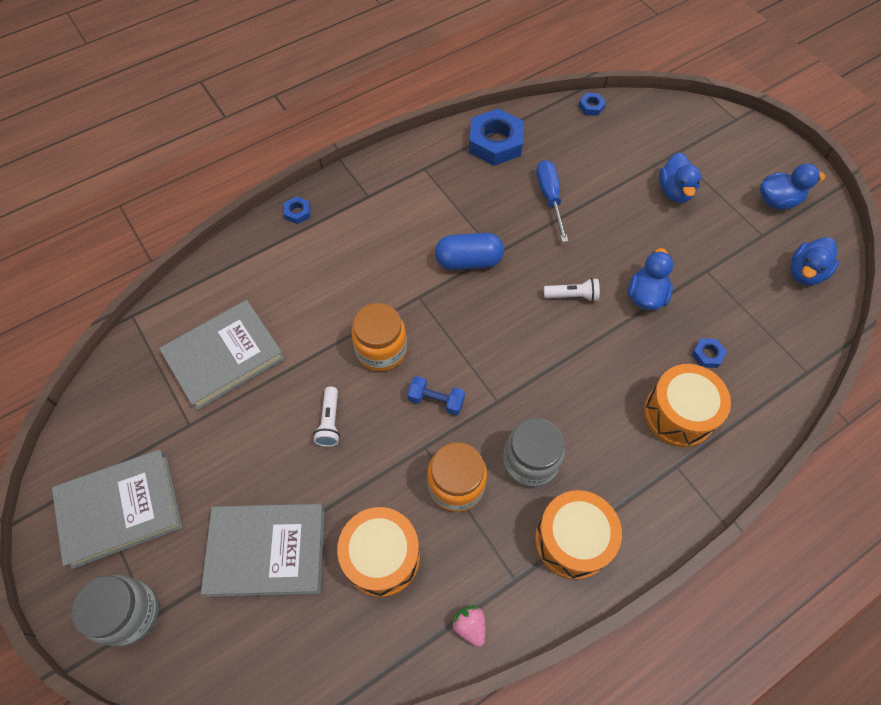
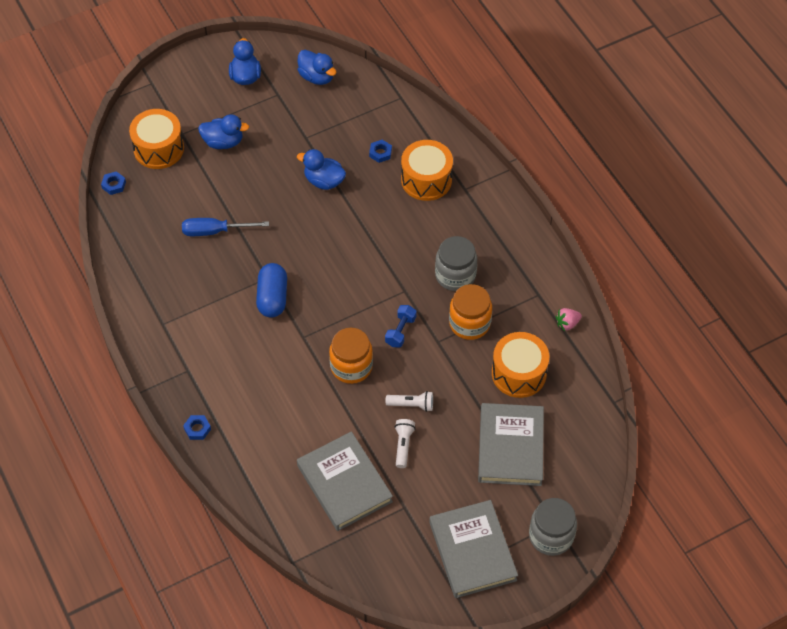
camera: 85 degrees left, 5 degrees down
(495, 142) = (142, 264): blue nut -> none
(572, 296) = (317, 229): white flashlight -> white flashlight (403, 445)
(572, 540) = (513, 258): orange drum -> orange drum (158, 148)

